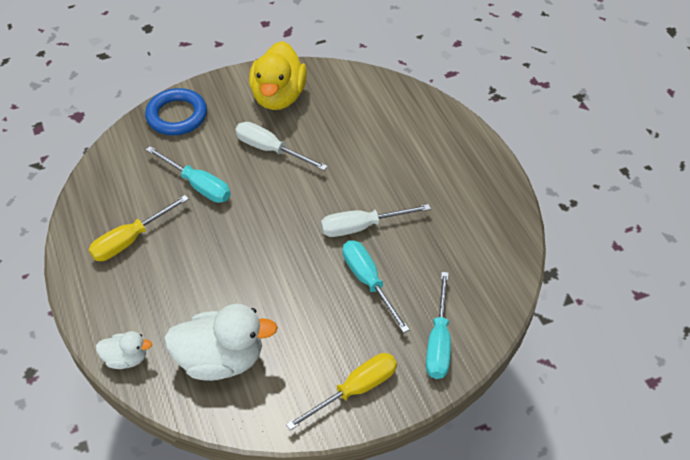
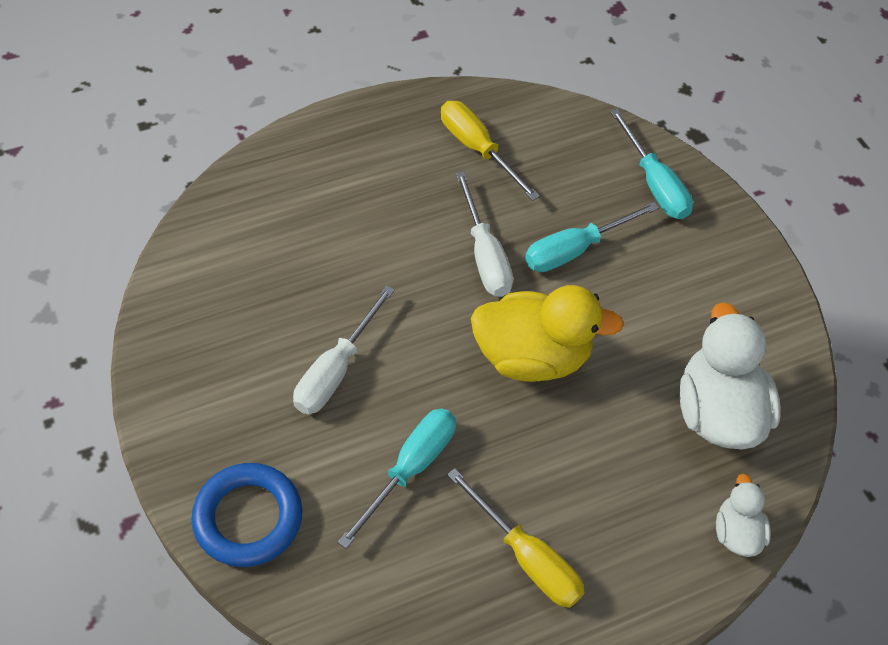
camera: 95 degrees left, 5 degrees up
(278, 96) = (215, 363): yellow duck -> yellow duck (532, 356)
(355, 390) = (733, 265): yellow screwdriver -> yellow screwdriver (477, 149)
(438, 342) = (654, 184): turquoise screwdriver -> turquoise screwdriver turned 60 degrees clockwise

